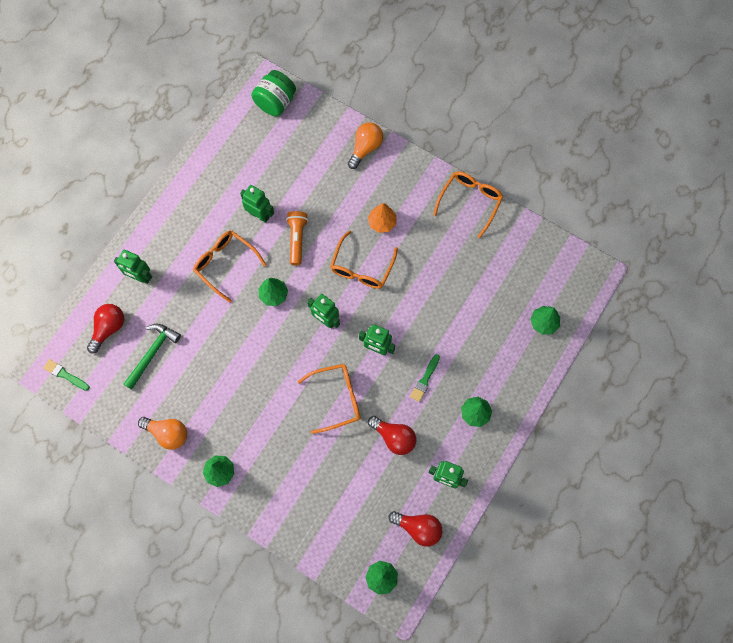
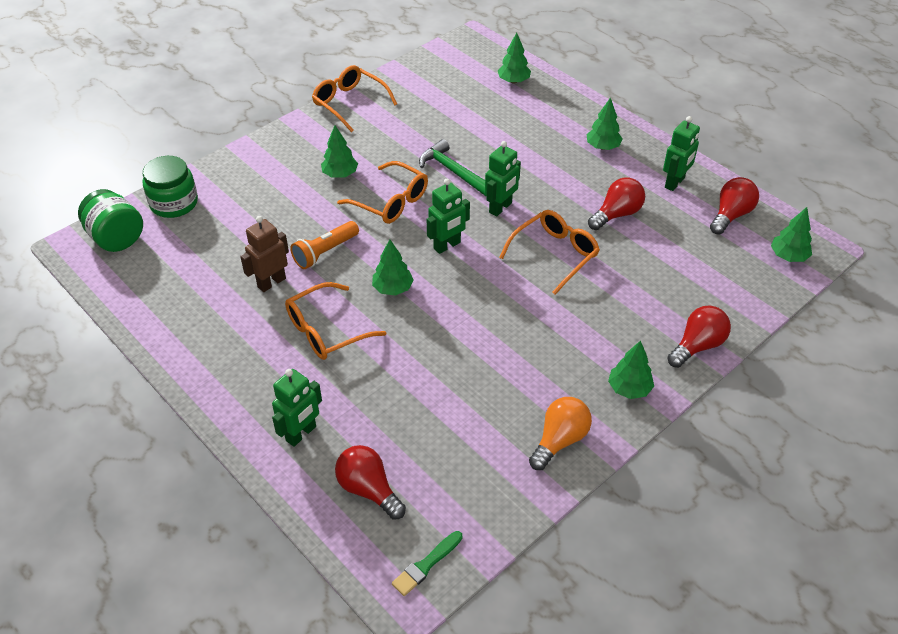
camera: 75 degrees left, 25 degrees down
(152, 353) = (429, 439): green hammer -> green hammer (453, 171)
(259, 215) = (271, 282): green robot -> brown robot
(270, 514) = (697, 346): none -> red light bulb
(297, 239) = (325, 252): orange flashlight -> orange flashlight turned 60 degrees counterclockwise
(319, 123) = (174, 203): none -> green jar
(336, 398) = (554, 254): orange glasses -> orange glasses turned 45 degrees clockwise
(365, 148) = (234, 170): orange light bulb -> none
(382, 222) = (340, 174): orange tree -> green tree
(425, 379) = (552, 177): green brush -> none

